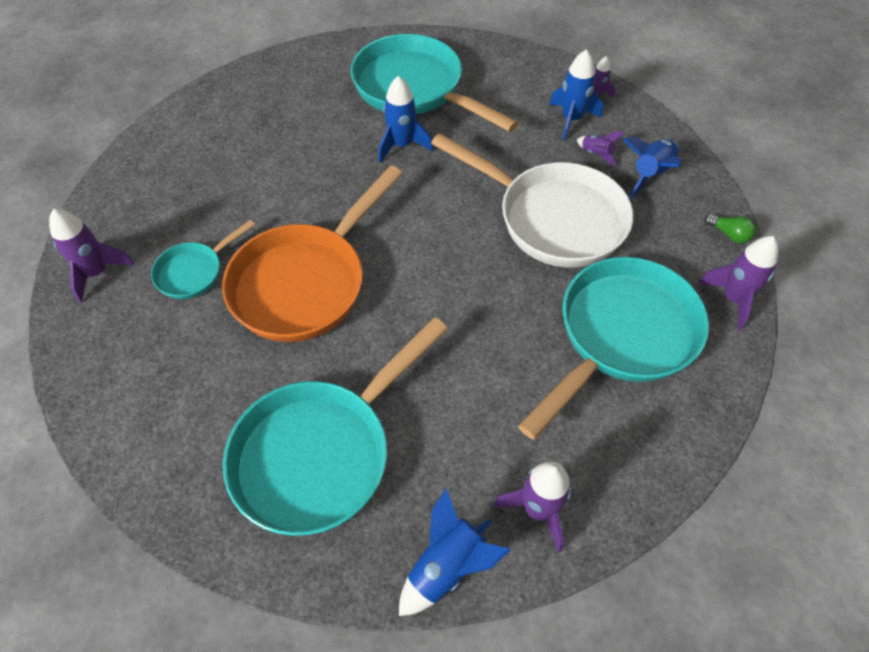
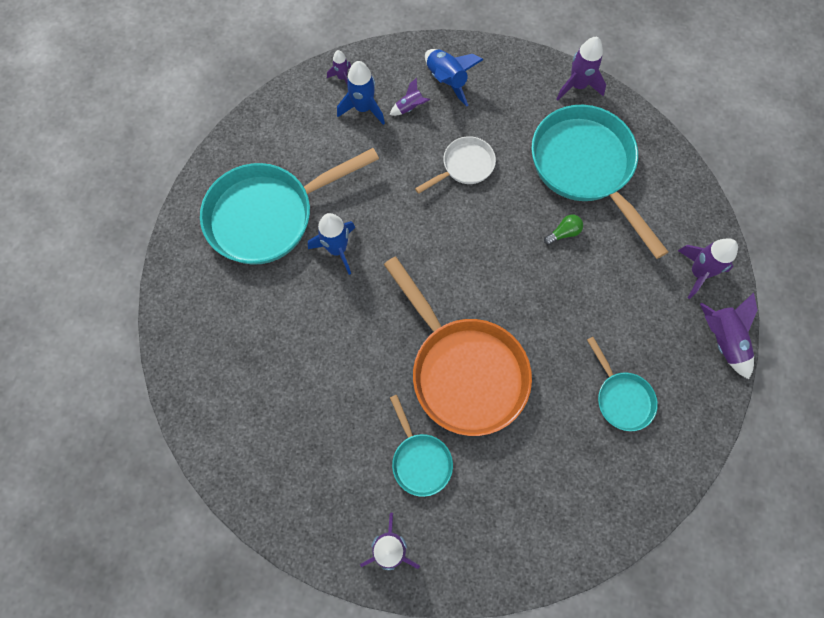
camera: 70 degrees left, 15 degrees up
(321, 453) = (621, 398): turquoise pan -> turquoise pan, size x0.50
(447, 566) = (722, 340): blue rocket -> purple rocket
(552, 218) = (464, 166): white pan -> white pan, size x0.50
(728, 234) = (522, 60): green light bulb -> green light bulb (563, 233)

